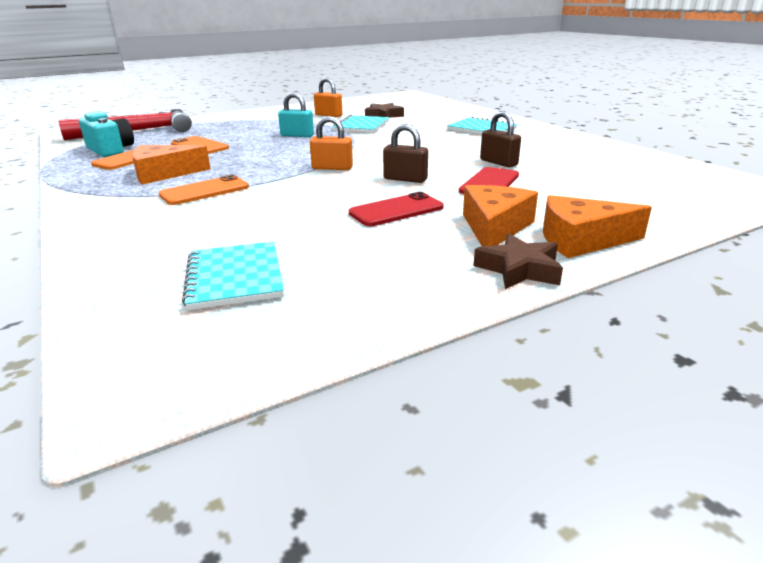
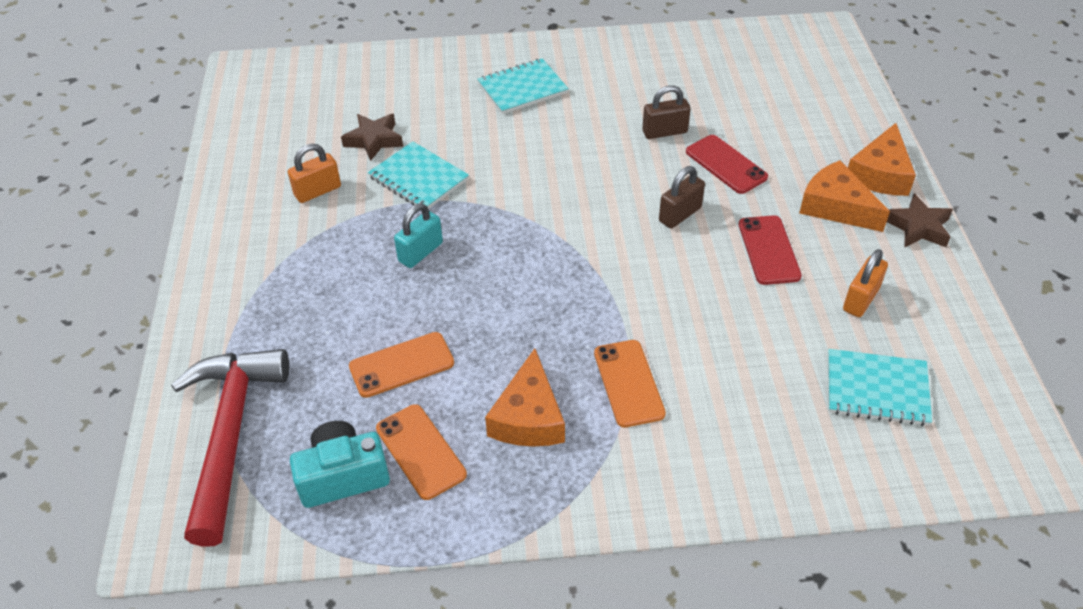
camera: 65 degrees left, 20 degrees up
(332, 168) = (604, 257): orange padlock -> orange padlock (861, 299)

